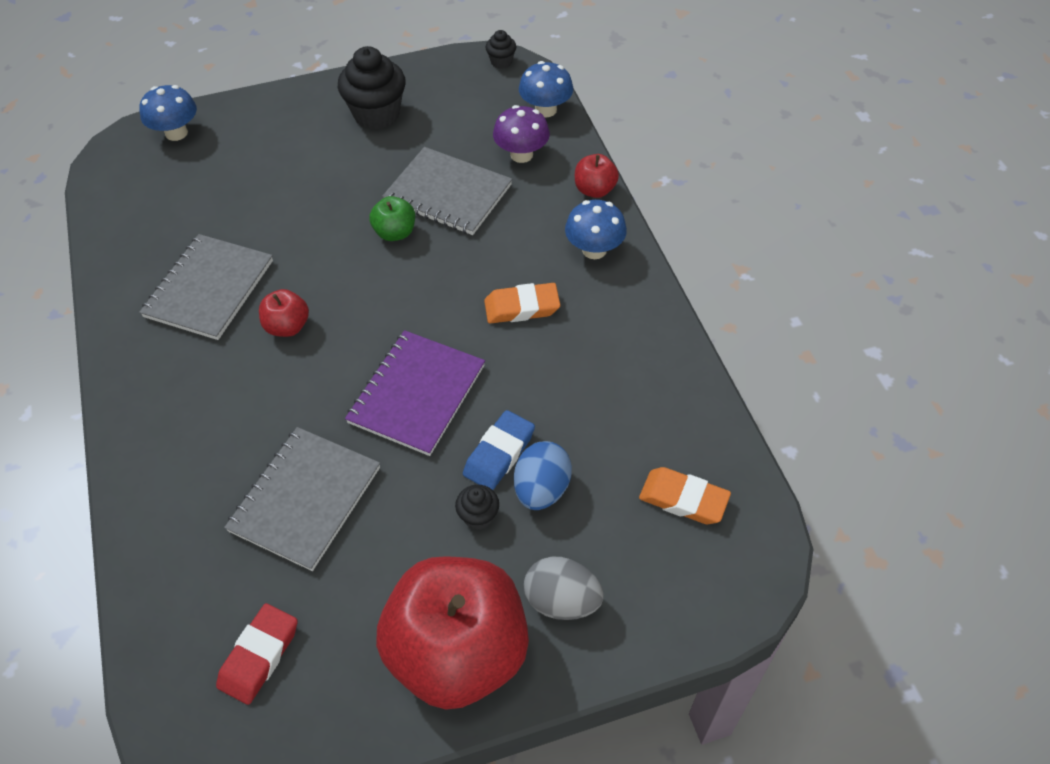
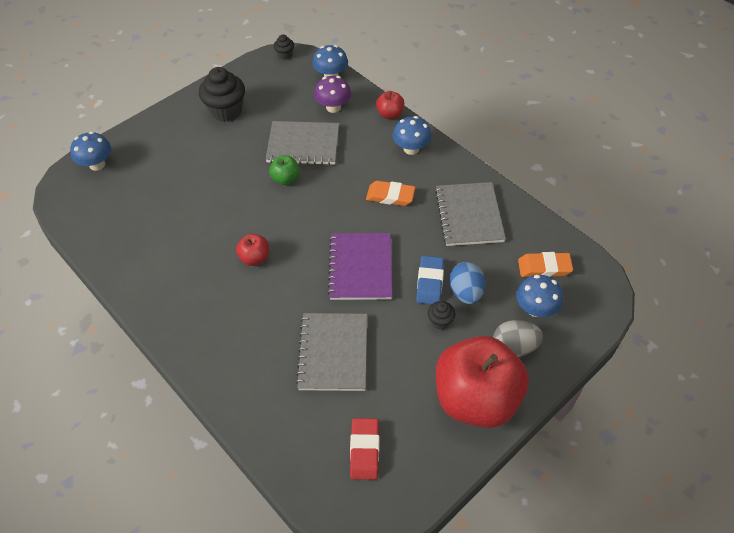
camera: 25 degrees left, 0 degrees up
(209, 289) = (188, 253): grey notebook -> grey notebook (469, 215)
(522, 307) = (390, 196): orange eraser -> orange eraser turned 45 degrees clockwise
(630, 556) = (535, 309): none -> blue mushroom

